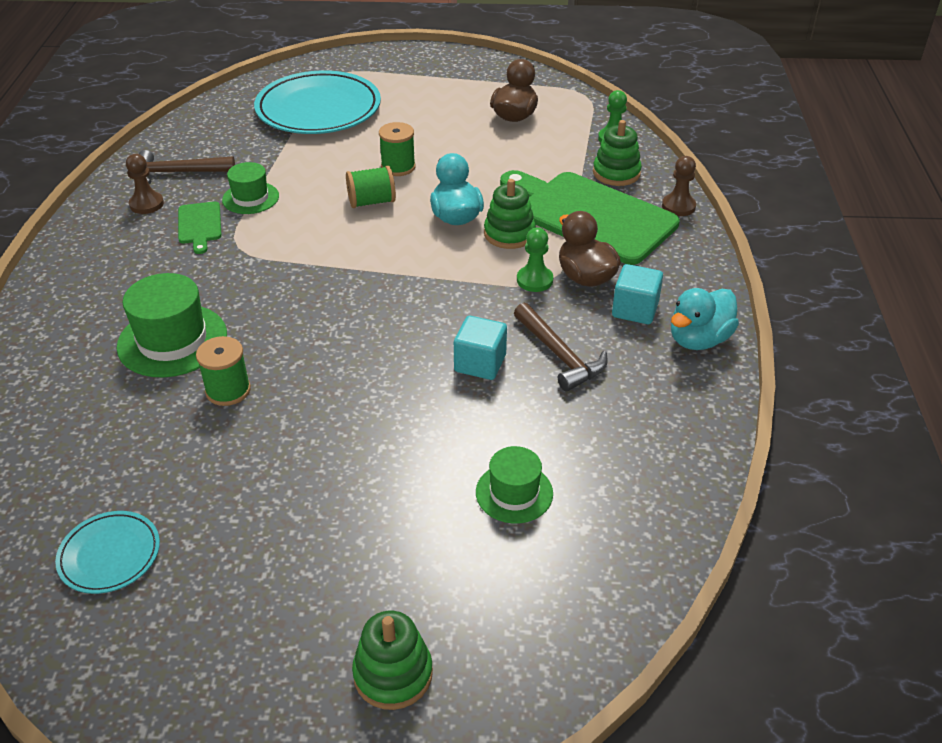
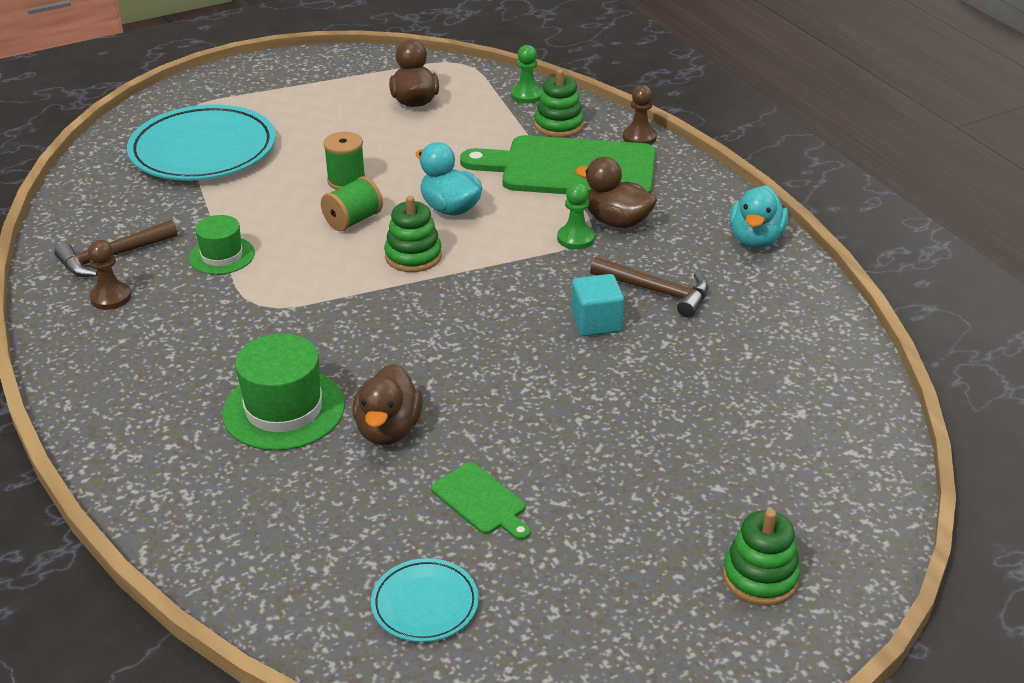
camera: 30 degrees left, 5 degrees down
(200, 225) = (194, 298): green cutting board -> green cutting board (481, 501)
(228, 390) = (388, 430): green spool -> brown duck
(509, 234) = (514, 207): green stacking toy -> green stacking toy (413, 256)
(514, 493) = (723, 410): green hat -> none
(635, 310) = (683, 234): turquoise cube -> none

